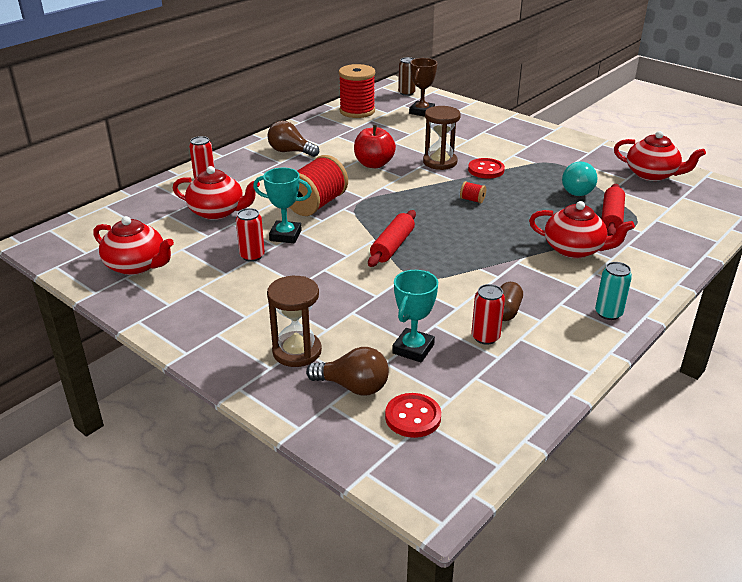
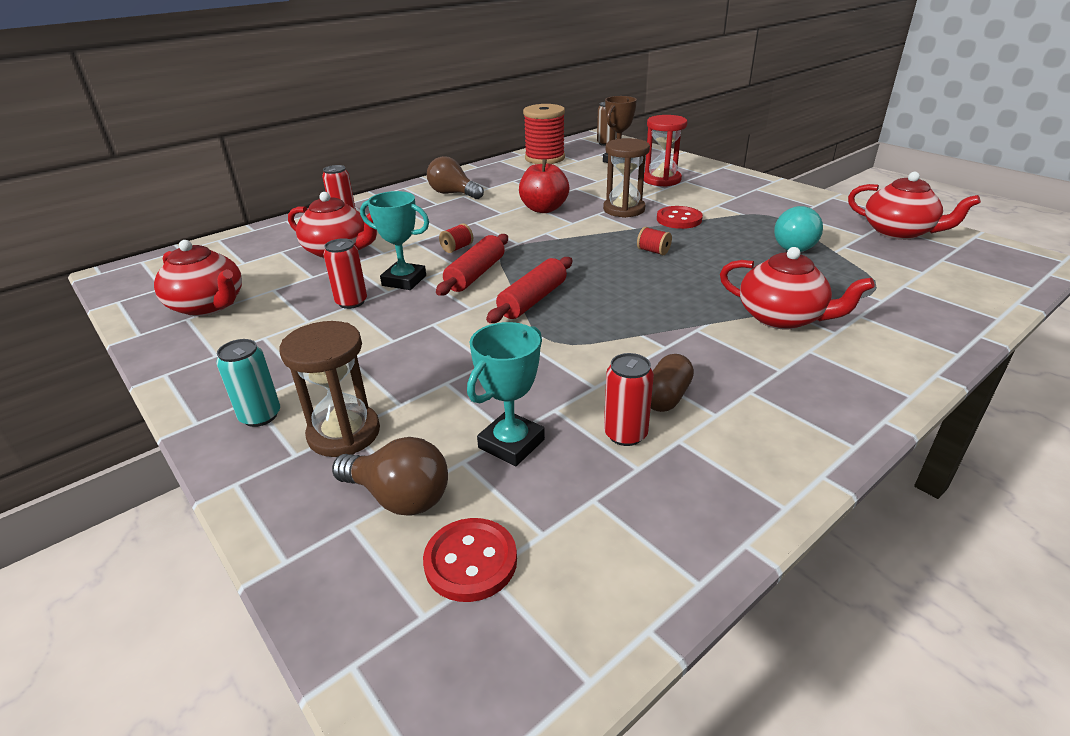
camera: 10 degrees right, 0 degrees up
(316, 204) = (457, 248): red spool -> red spool, size x0.41
(464, 131) = (662, 180): none -> red hourglass
(608, 313) = (824, 412): turquoise can -> turquoise can (260, 416)
(611, 218) = (839, 280): red rolling pin -> red rolling pin (475, 274)

